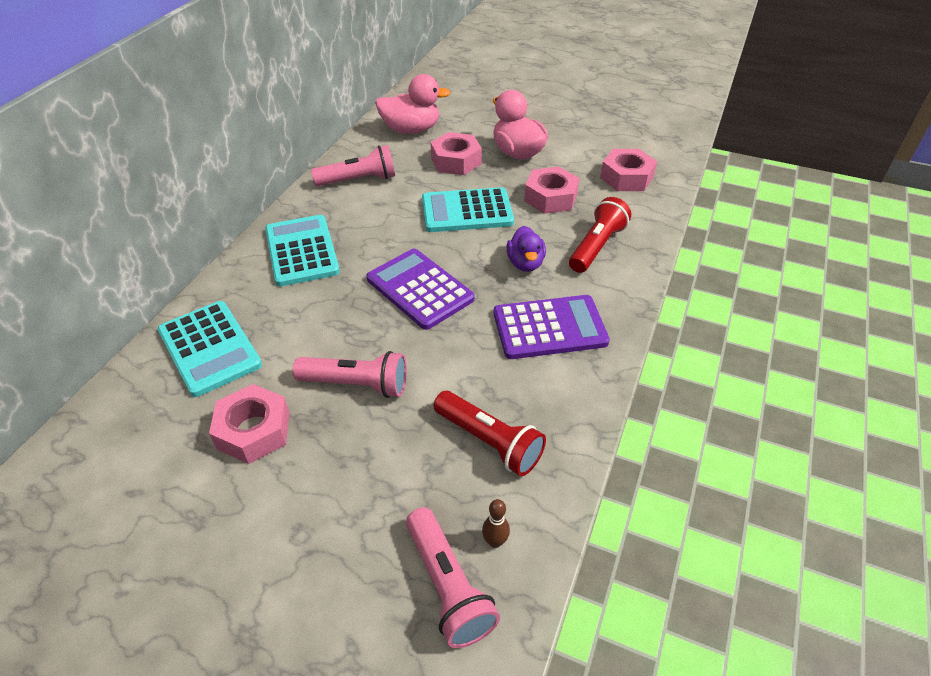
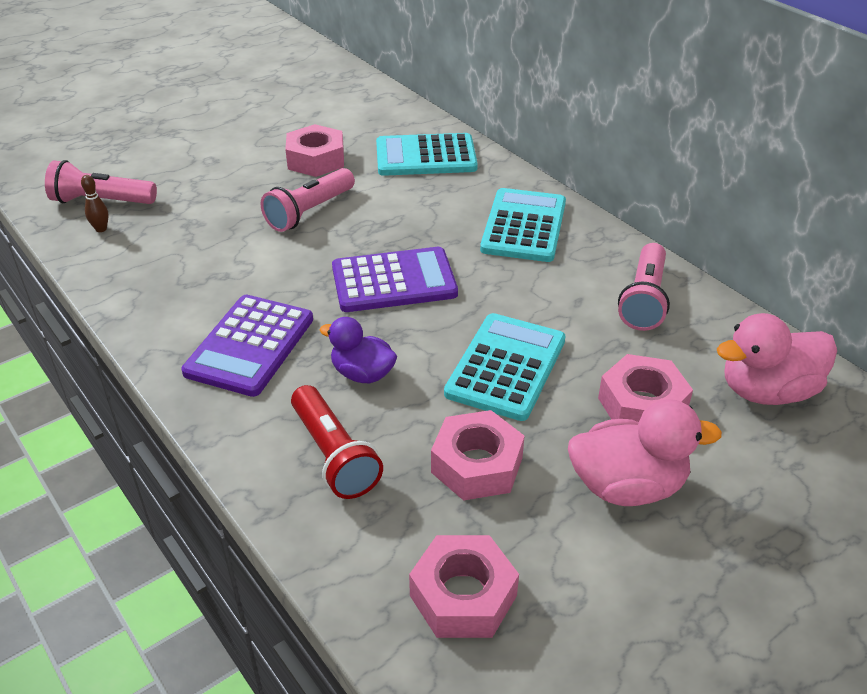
camera: 120 degrees right, 5 degrees down
(302, 251) = (524, 226): turquoise calculator -> turquoise calculator turned 90 degrees counterclockwise
(411, 130) = (767, 391): pink duck -> pink duck turned 45 degrees clockwise
(489, 442) = (176, 256): red flashlight -> none

